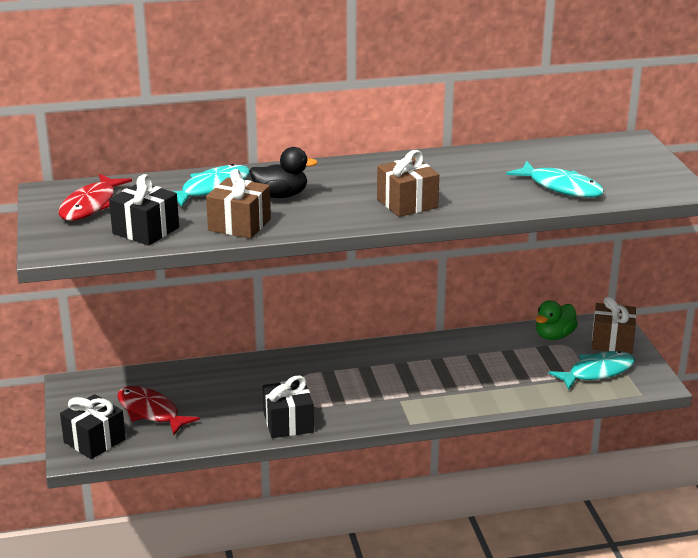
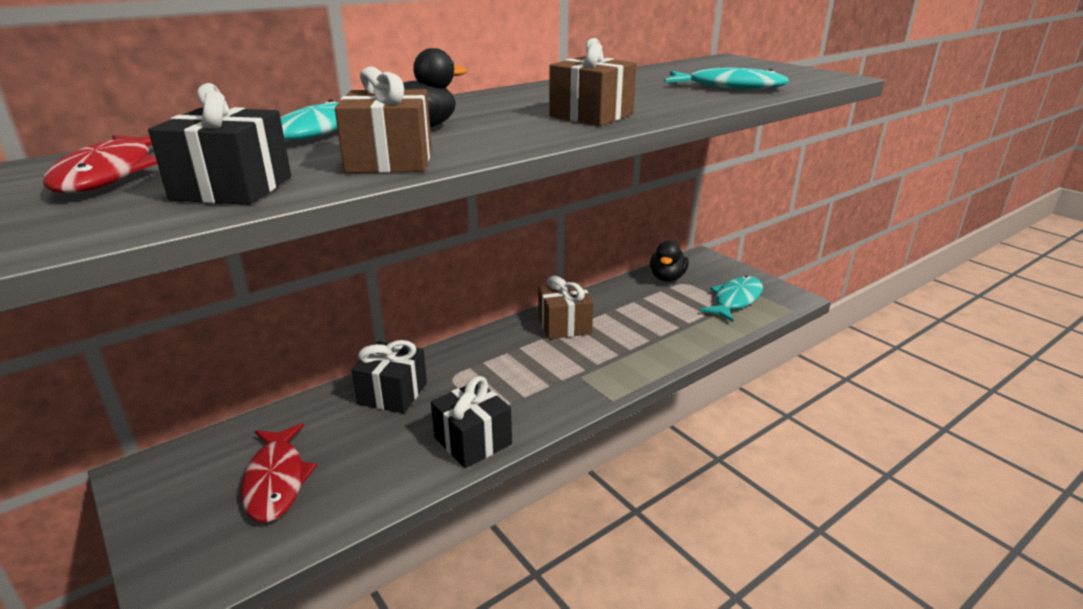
camera: 25 degrees left, 0 degrees up
(94, 440) = (202, 555): black gift -> black gift (393, 393)
(151, 412) = (276, 481): red fish -> red fish turned 120 degrees counterclockwise
(554, 336) = (667, 278): green duck -> black duck
(612, 341) = (719, 271): brown gift -> brown gift (564, 325)

